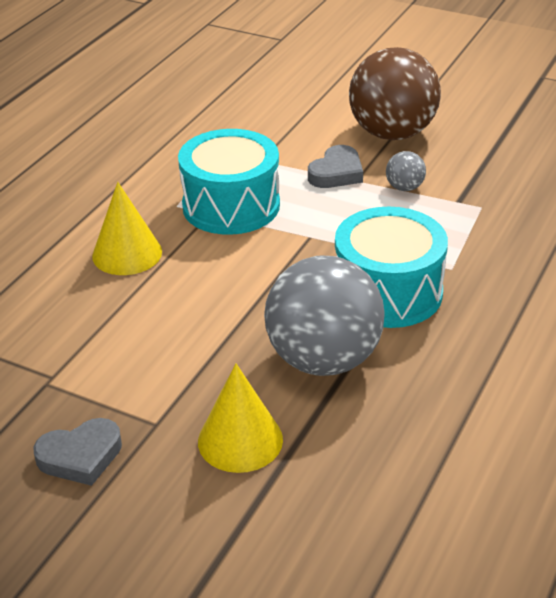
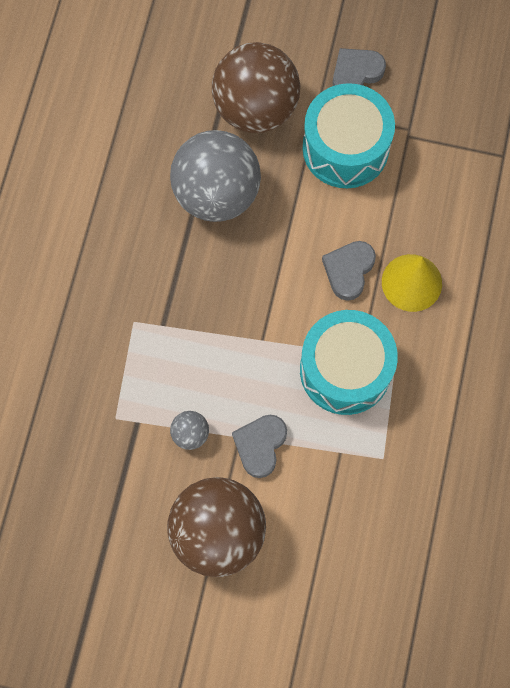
camera: 165 degrees right, 35 degrees up
(191, 272) = (348, 270): none -> grey heart
(240, 440) = (255, 108): yellow cone -> brown ball
(388, 292) = (181, 279): turquoise drum -> turquoise drum (345, 148)

